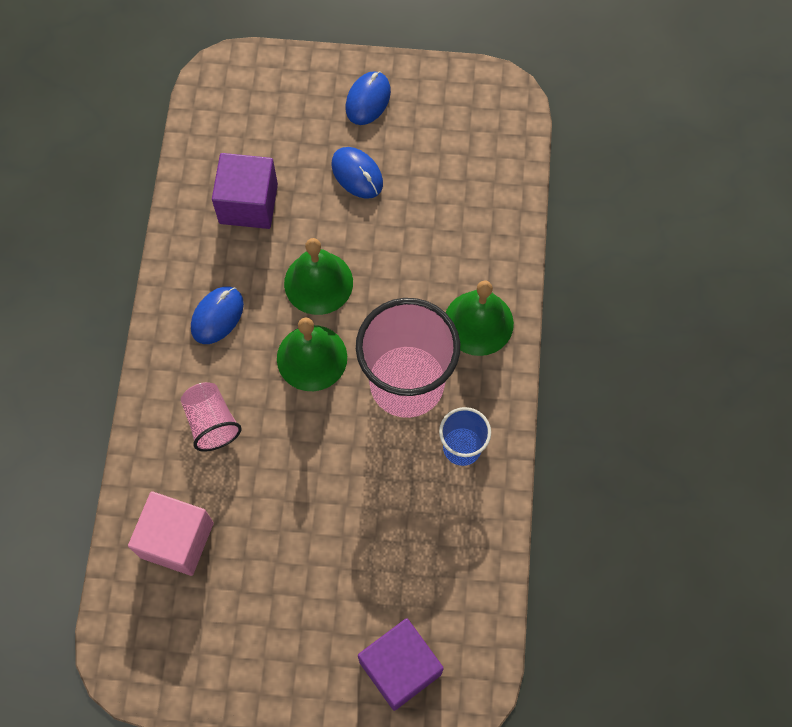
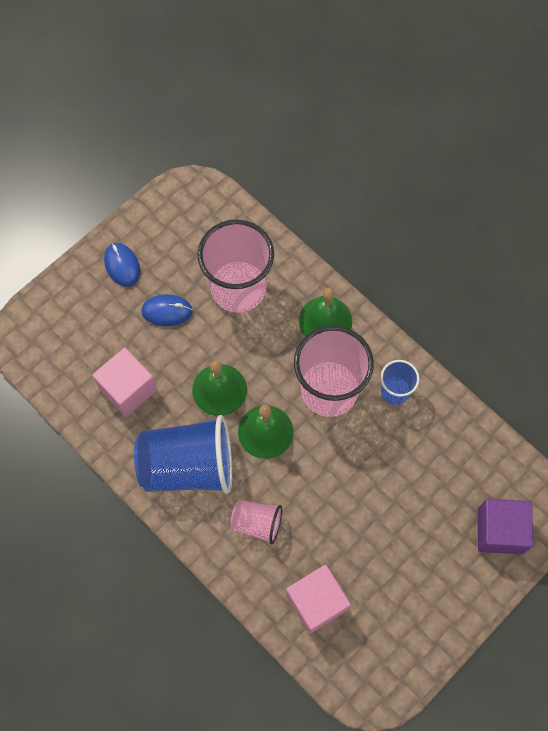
camera: 50 degrees left, 0 degrees up
(217, 316) = (188, 466): blue mouse -> blue cup
(248, 203) = (128, 389): purple cube -> pink cube
(439, 217) = (238, 288): none -> pink cup

